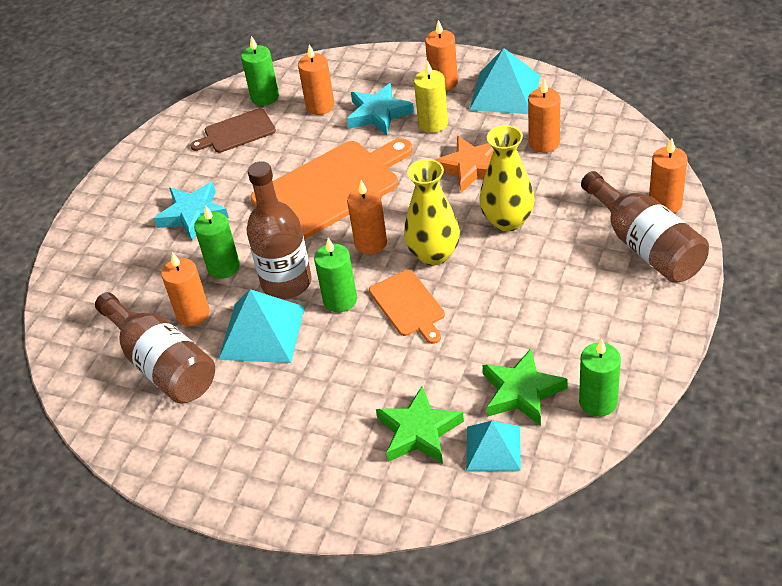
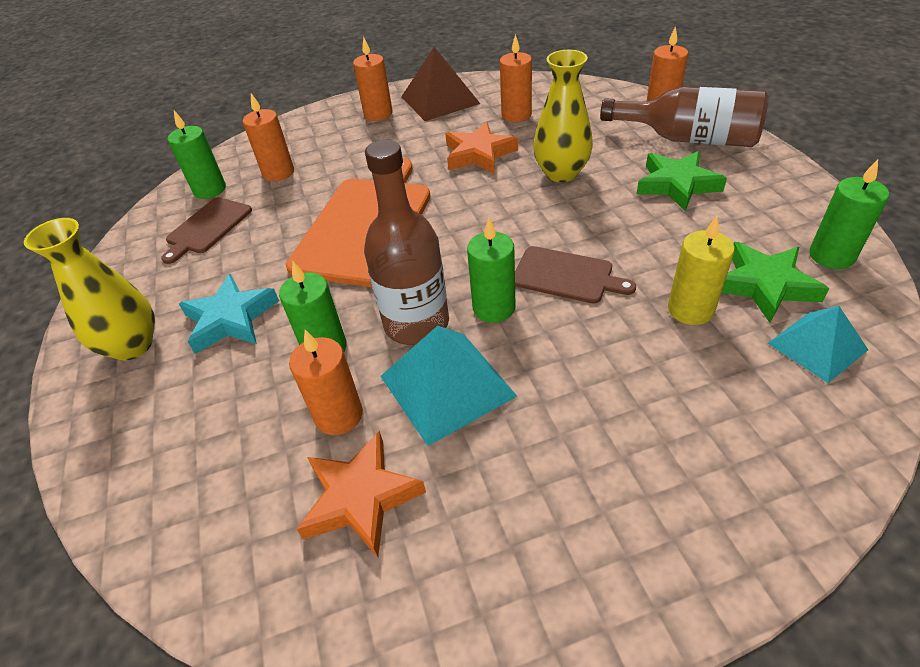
camera: 40 degrees left, 0 degrees up
(162, 364) = (360, 497): brown bottle -> orange star
(371, 243) = (462, 246): orange candle -> none
(378, 114) = (344, 155): turquoise star -> none
(408, 305) = (566, 276): orange cutting board -> brown cutting board
(419, 431) = (734, 377): green star -> green star (677, 185)
(433, 123) = (405, 141): yellow candle -> yellow candle (690, 310)
(434, 254) = (533, 226): yellow vase -> yellow vase (132, 345)
(505, 92) = (440, 100): turquoise pyramid -> brown pyramid

